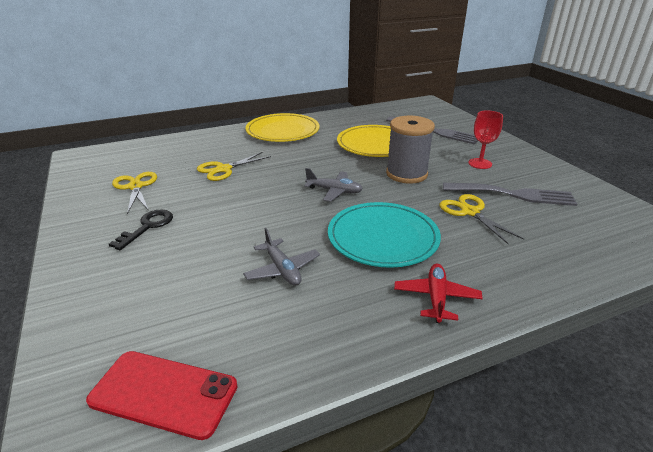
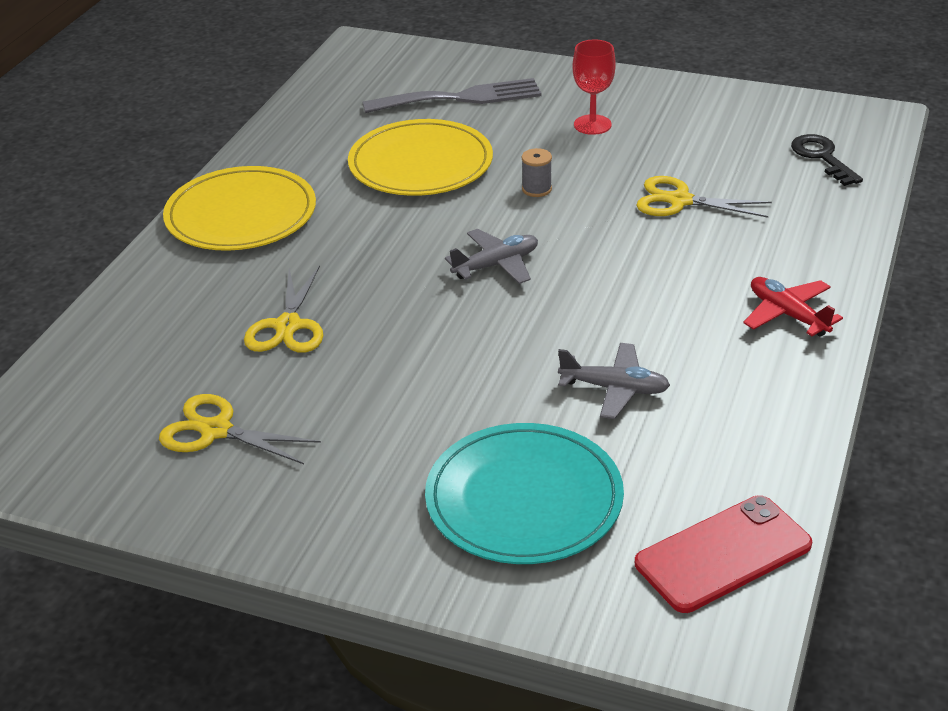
camera: 45 degrees left, 5 degrees up
(147, 227) = (365, 459): black key -> black key (822, 157)
(383, 237) = (647, 287): turquoise plate -> turquoise plate (524, 499)
(406, 174) = (536, 189): grey spool -> grey spool, size x0.43
(513, 194) = (687, 150): grey fork -> none

